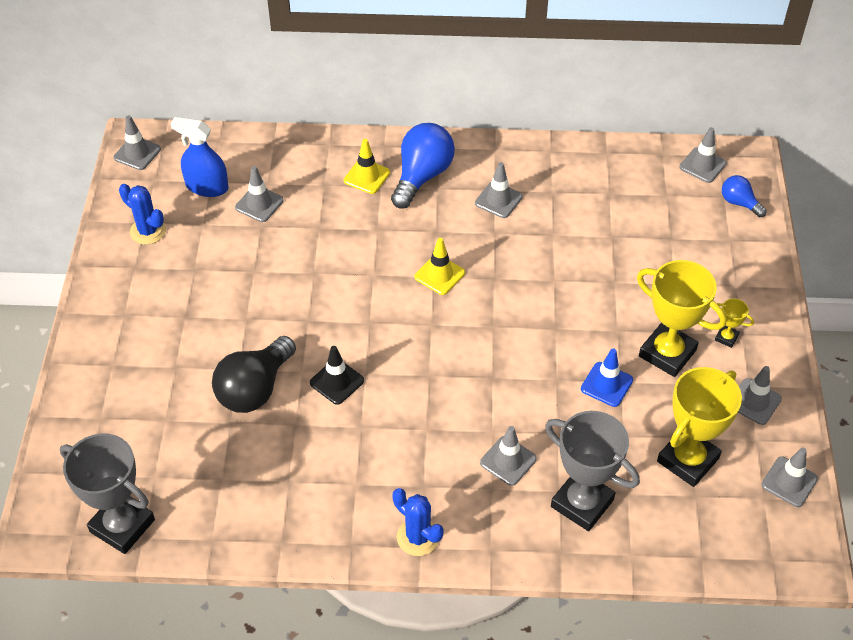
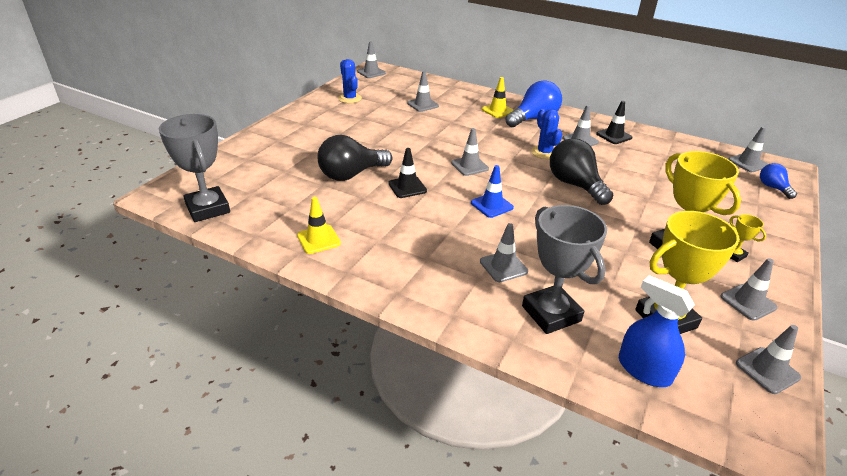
camera: 25 degrees right, 15 degrees down
(207, 187) = (398, 92): blue spray bottle -> blue spray bottle (644, 370)
(389, 309) = (469, 166): none -> grey traffic cone
(418, 537) = (400, 286): blue cactus -> blue cactus (544, 152)
(439, 275) = (516, 160): yellow traffic cone -> yellow traffic cone (318, 239)
(527, 292) = (575, 185): none -> black light bulb
(535, 173) = (614, 136): none -> black traffic cone
(606, 384) = (612, 250): blue traffic cone -> blue traffic cone (492, 205)

